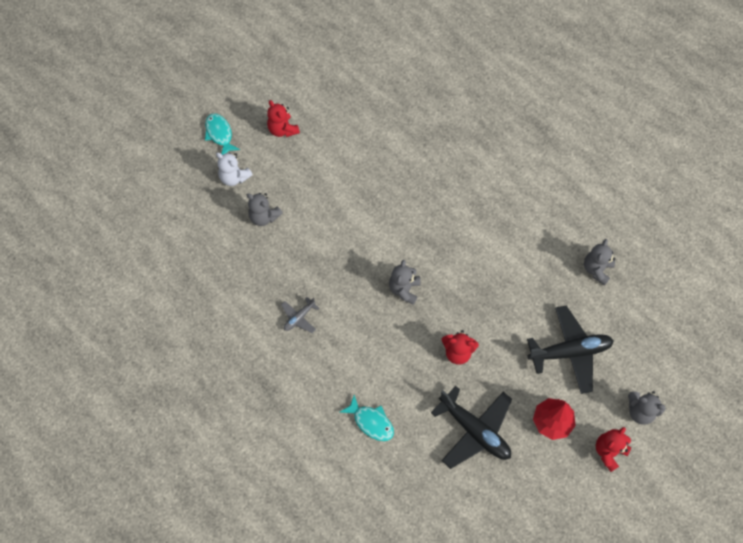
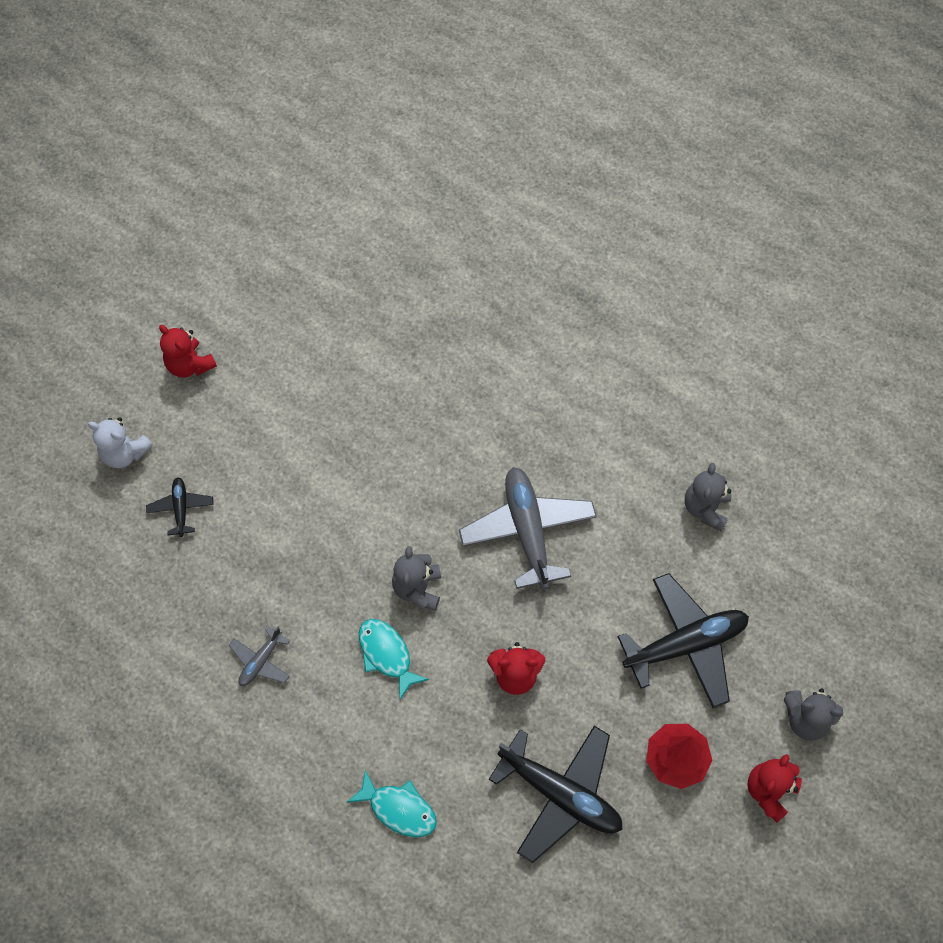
camera: 10 degrees left, 0 degrees up
(219, 134) = (91, 387): turquoise fish -> turquoise fish (387, 655)
(264, 217) = (181, 508): grey teddy bear -> black plane
(479, 265) = (527, 531): none -> grey plane

